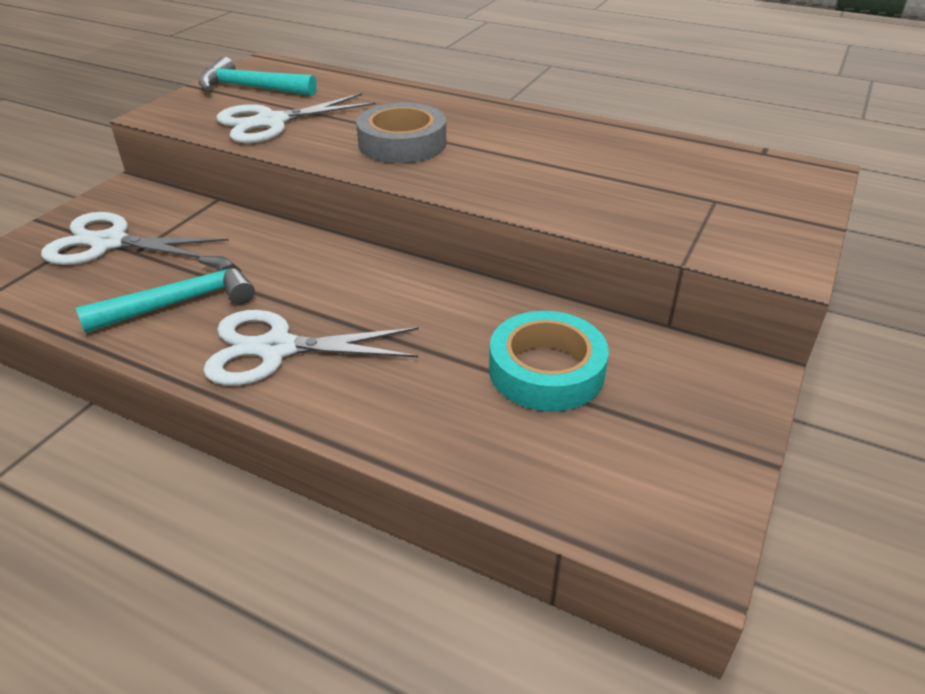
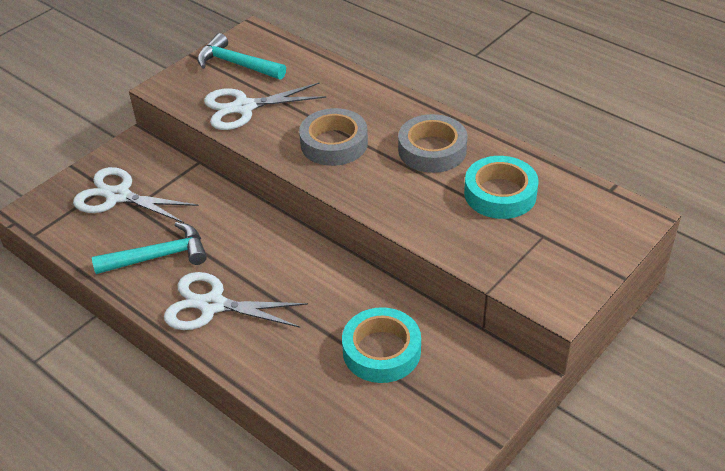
camera: 15 degrees right, 5 degrees up
(529, 138) = (432, 150): none -> grey tape
(636, 168) = (500, 194): none -> turquoise tape

